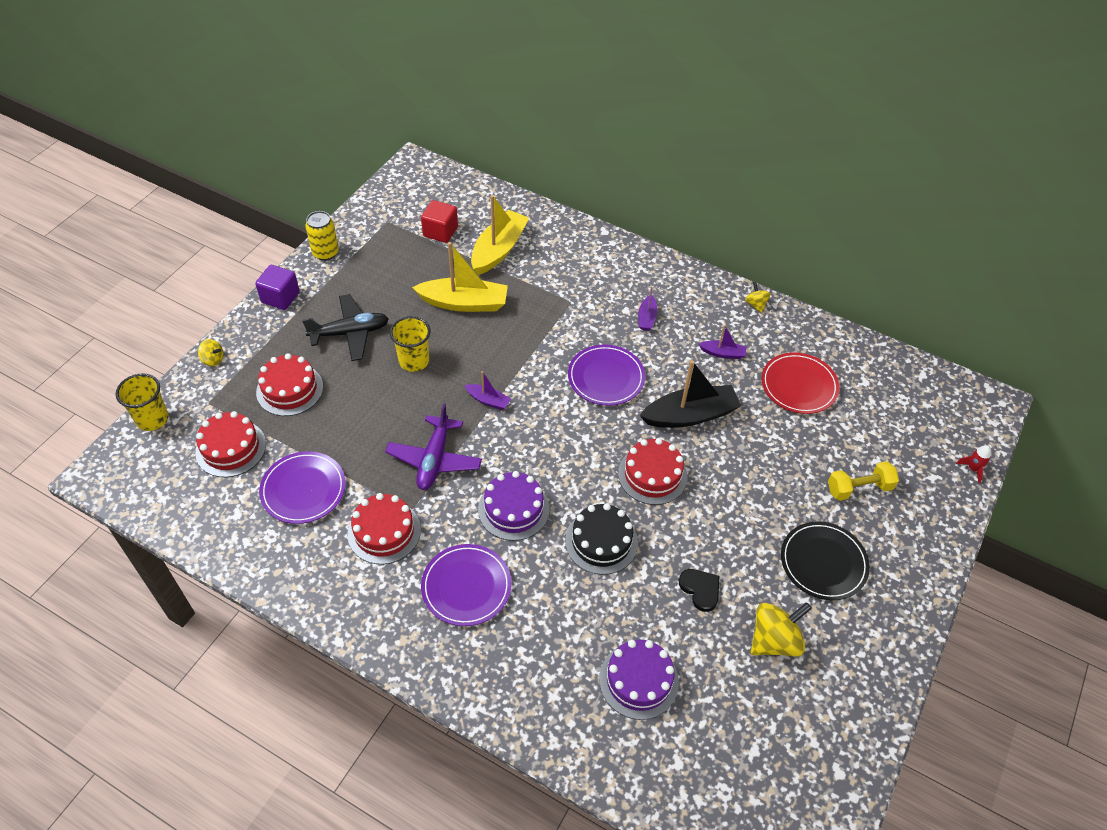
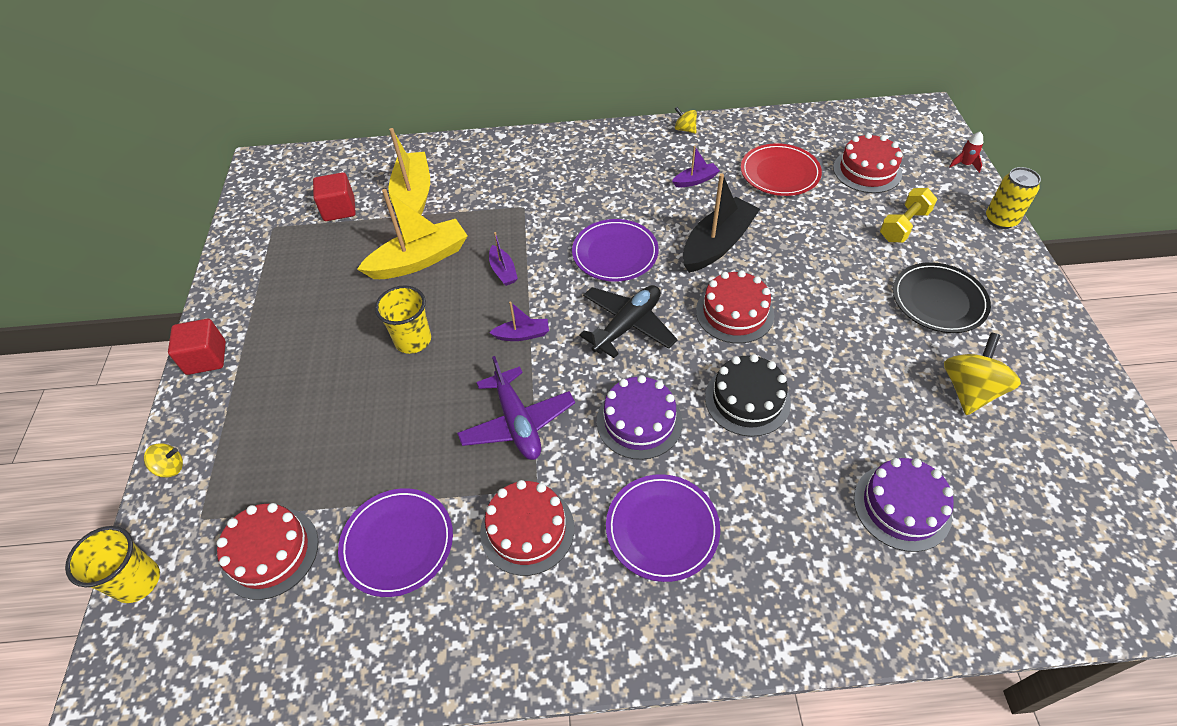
camera: 30 degrees left, 0 degrees up
(280, 297) = (206, 358): purple cube -> red cube
(290, 389) = (294, 446): red cake -> red cake (867, 171)
(325, 253) = (226, 288): yellow can -> yellow can (1000, 220)
(350, 333) = (319, 351): black plane -> black plane (627, 325)
(647, 318) = (604, 185): purple boat -> purple boat (503, 271)
(700, 589) = (870, 386): black heart -> none

